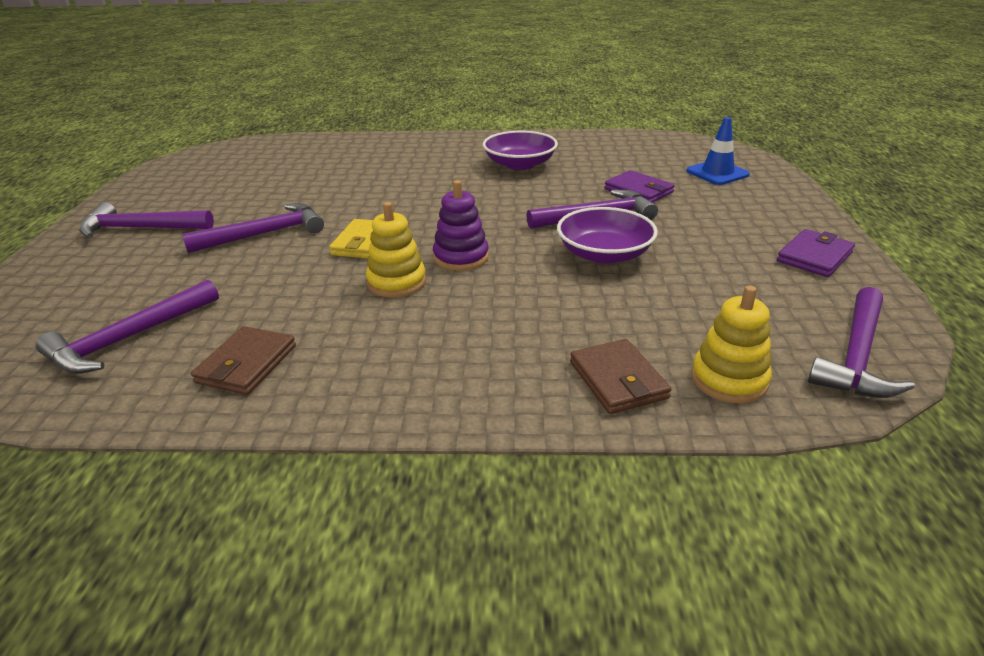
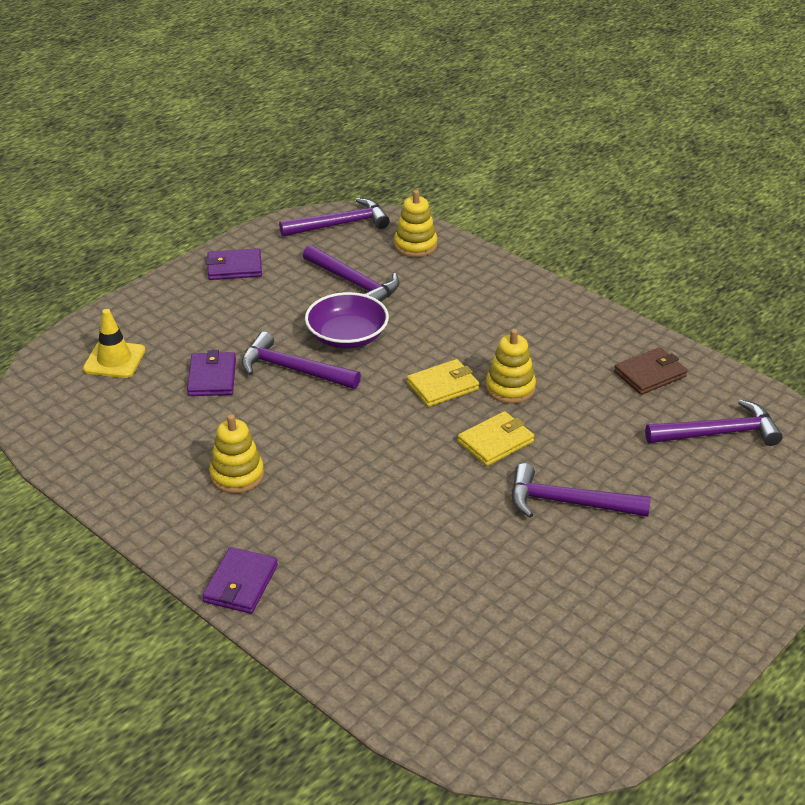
camera: 140 degrees left, 5 degrees up
(141, 228) = (681, 582): purple hammer -> purple hammer (354, 283)
(440, 140) = (241, 583): none -> purple wallet
(461, 257) = (443, 386): purple stacking toy -> yellow wallet
(520, 164) = (237, 475): purple bowl -> yellow stacking toy
(618, 380) = (465, 270): brown wallet -> none
(717, 173) = (114, 360): blue traffic cone -> yellow traffic cone

